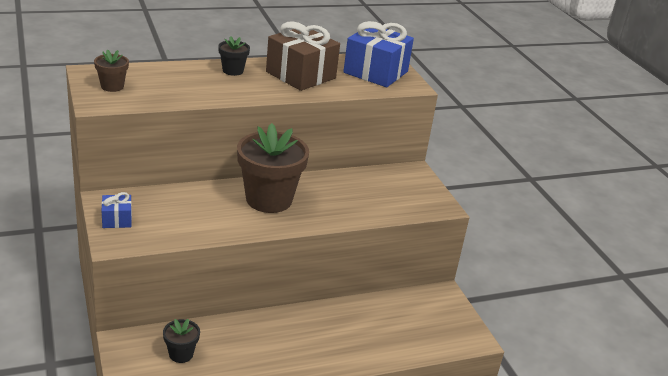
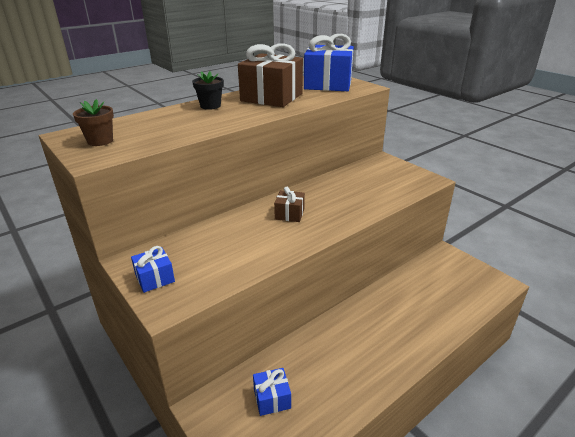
camera: 15 degrees left, 0 degrees up
(181, 354) = (272, 398): black flower pot -> blue gift
(269, 199) = (289, 214): brown flower pot -> brown gift

